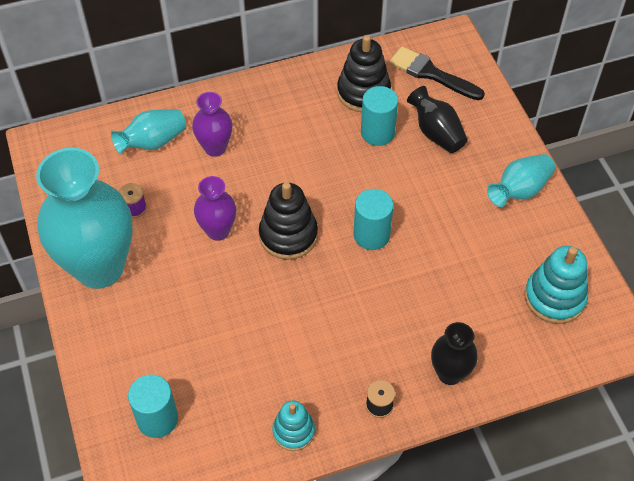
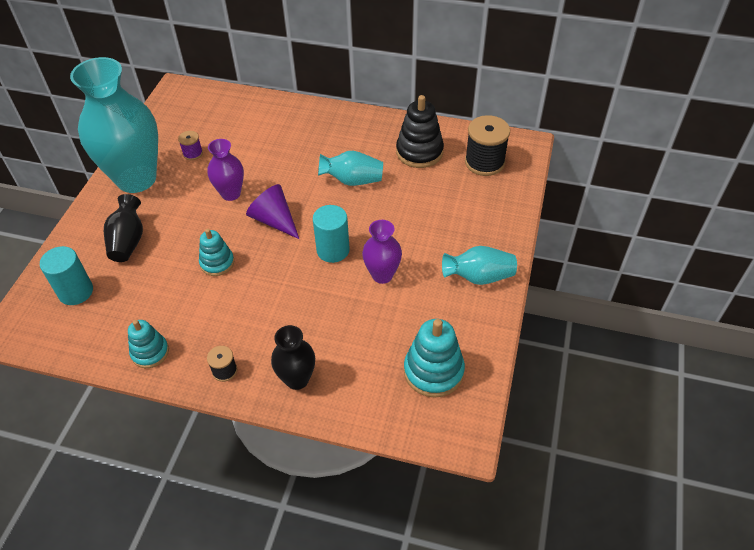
camera: 35 degrees right, 5 degrees down
(153, 142) = (244, 119): turquoise vase -> turquoise vase (352, 180)
(215, 148) = (280, 141): purple vase -> purple vase (382, 275)
(273, 309) = (217, 263): none -> turquoise stacking toy
(288, 235) = (274, 220): black stacking toy -> purple cone
(377, 133) = (404, 183): turquoise cylinder -> none
(432, 74) = (484, 162): black brush -> black spool
(436, 133) = (449, 204): black vase -> black vase (128, 241)

